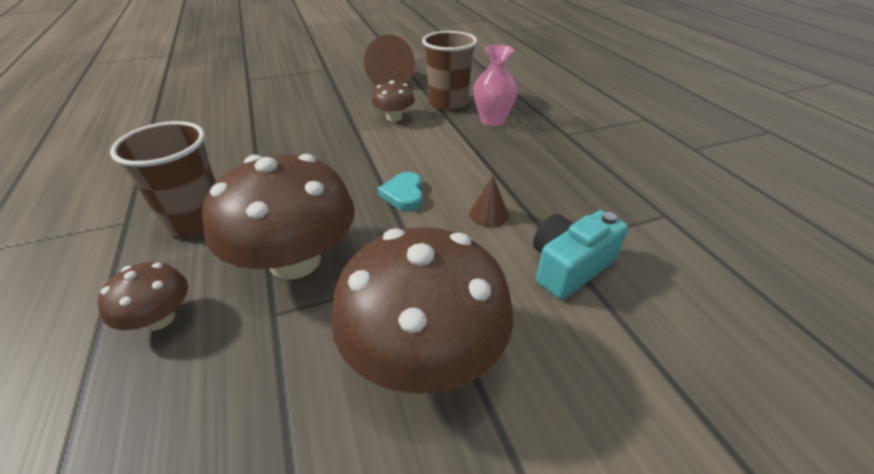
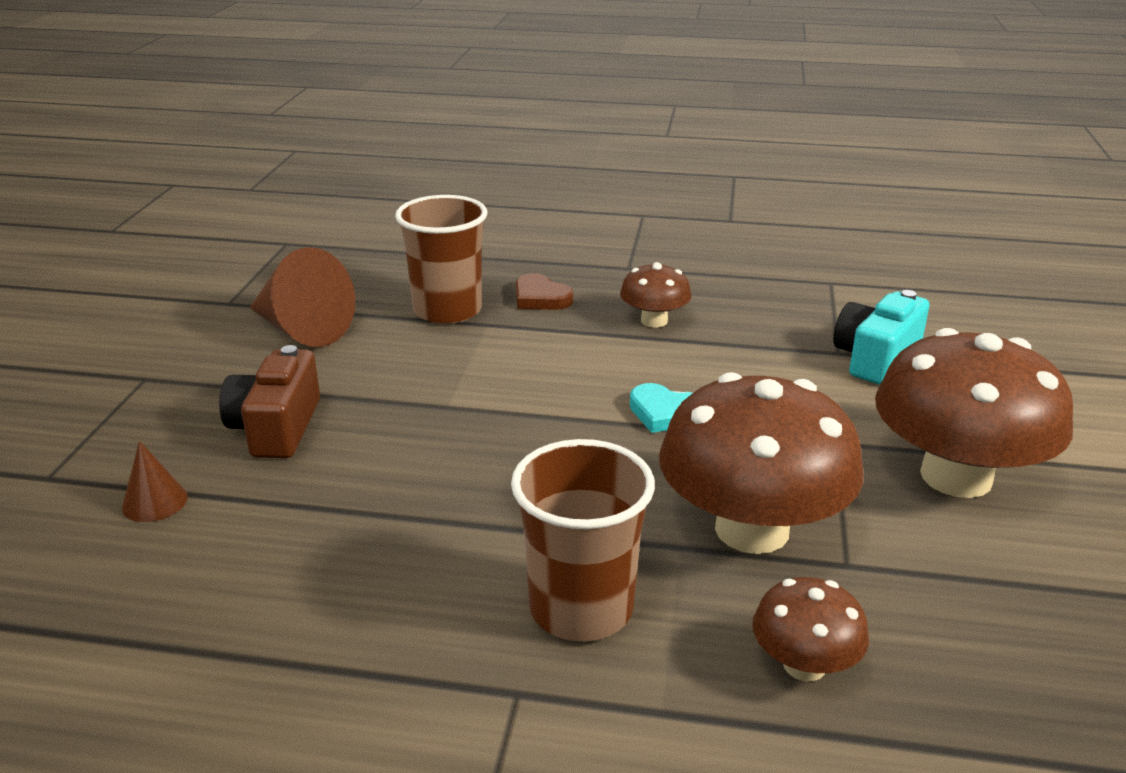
camera: 60 degrees left, 10 degrees down
(308, 103) = (276, 427): none -> brown camera
(394, 117) = (440, 364): brown mushroom -> brown mushroom (654, 321)
(488, 214) = (755, 371): brown cone -> brown cone (155, 502)
(492, 120) = (540, 298): pink vase -> brown heart
(569, 266) = (876, 358): turquoise camera -> turquoise camera turned 45 degrees clockwise

